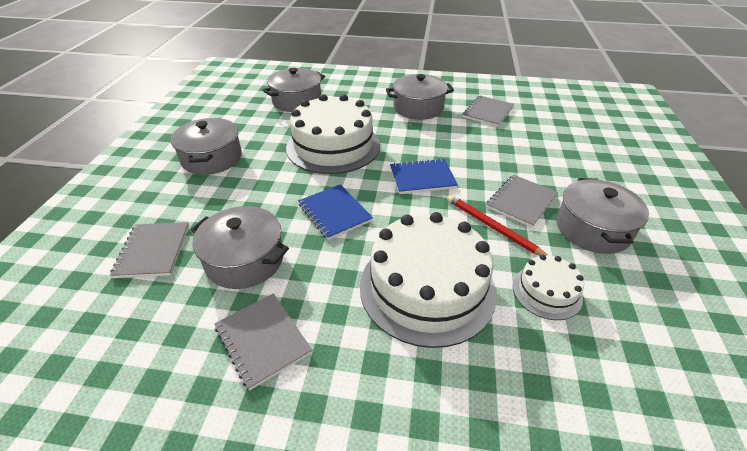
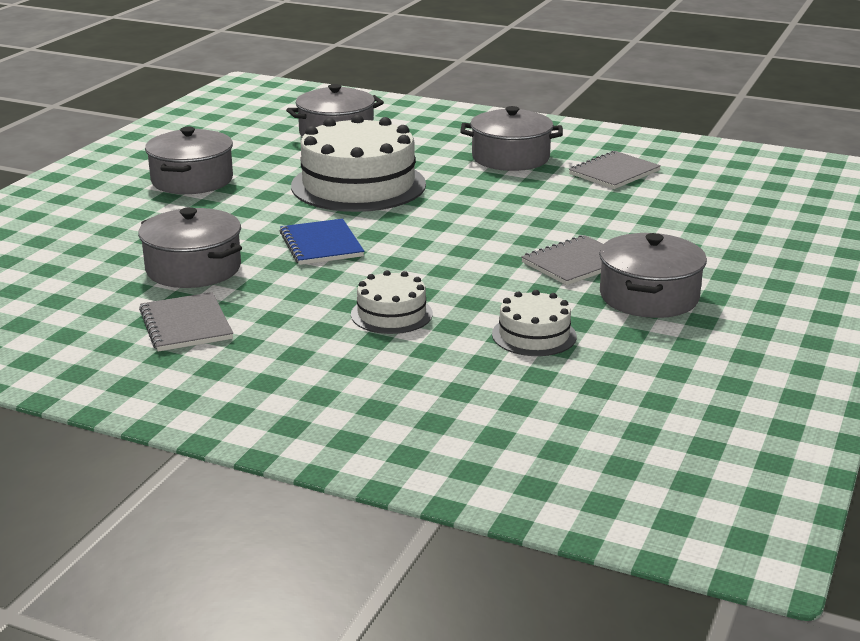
camera: 15 degrees right, 15 degrees down
(153, 251) = (94, 249): grey notebook -> none
(422, 178) = (458, 227): blue notebook -> none
(427, 287) = (391, 314): white cake -> white cake, size x0.49
(492, 227) = (515, 280): red pencil -> none

